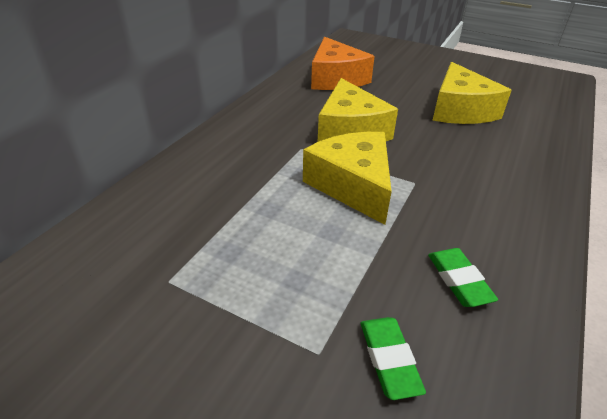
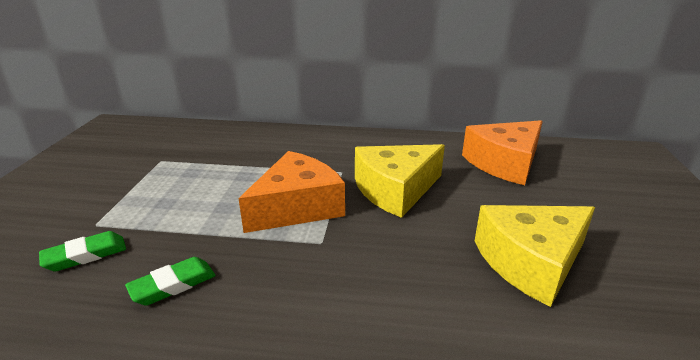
camera: 70 degrees right, 10 degrees down
(353, 185) = (297, 207): yellow cheese -> orange cheese

